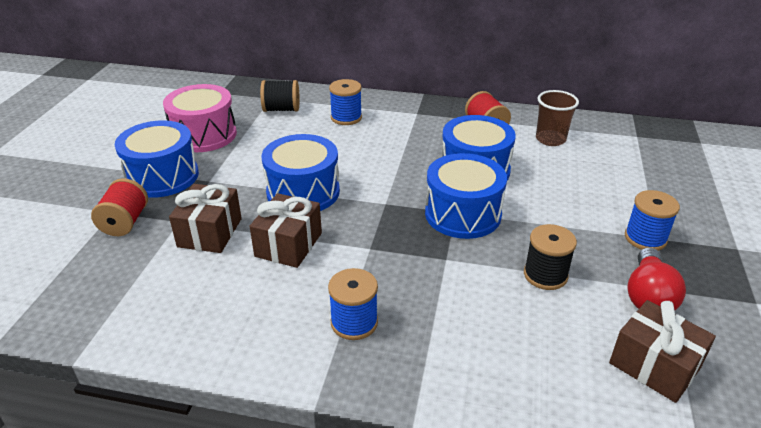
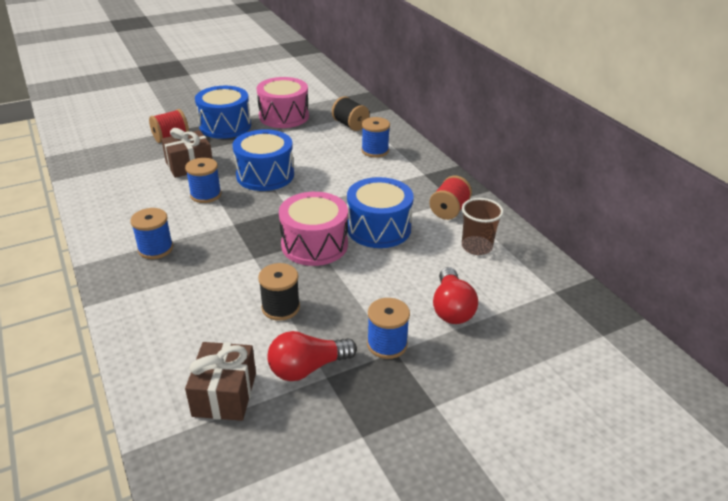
camera: 50 degrees right, 0 degrees up
(288, 244) = (206, 195): brown gift -> blue spool
(462, 214) = (314, 244): blue drum -> pink drum
(621, 186) = (451, 308): none -> red light bulb

